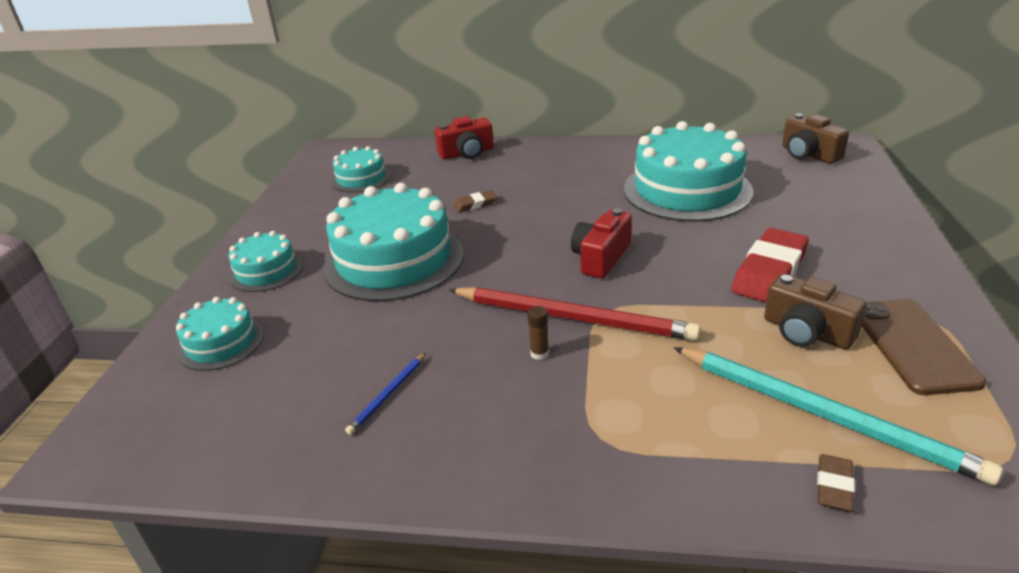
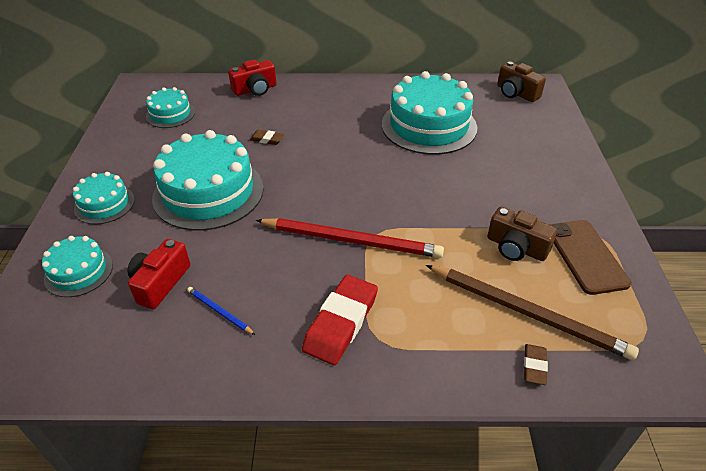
camera: 10 degrees left, 10 degrees up
(388, 395) = (219, 311): blue pencil -> blue pencil turned 105 degrees clockwise
(475, 204) = (267, 139): brown eraser -> brown eraser turned 45 degrees clockwise
(539, 354) = (329, 272): brown glue stick -> none
(601, 258) = (368, 188): red camera -> red camera (160, 283)
(769, 272) = (490, 198): red eraser -> red eraser (341, 323)
(823, 415) = (527, 313): turquoise pencil -> brown pencil

